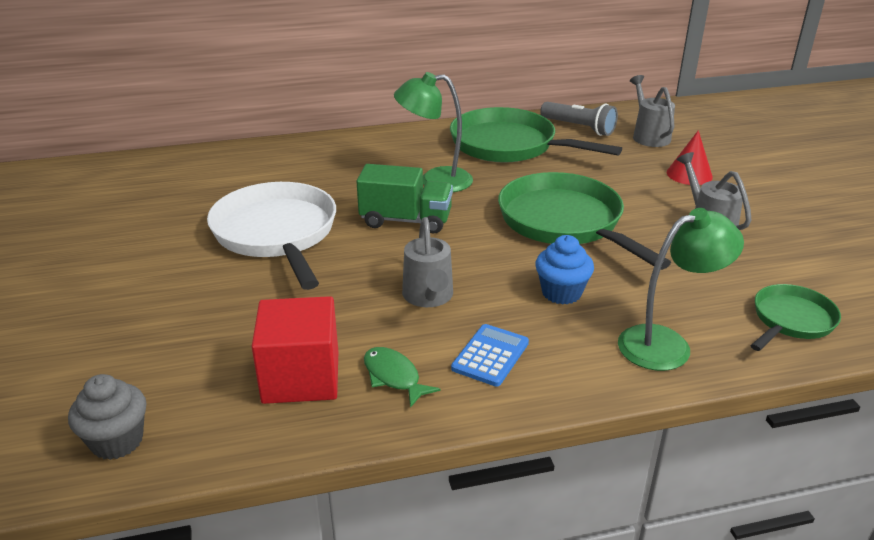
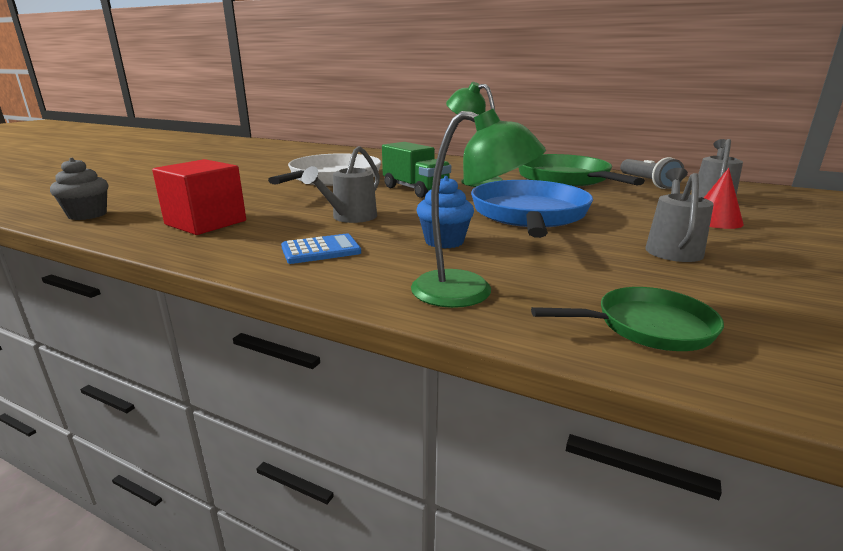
camera: 40 degrees right, 10 degrees down
(394, 377) = (246, 238): green fish -> none
(565, 223) = (529, 215): green pan -> blue pan

